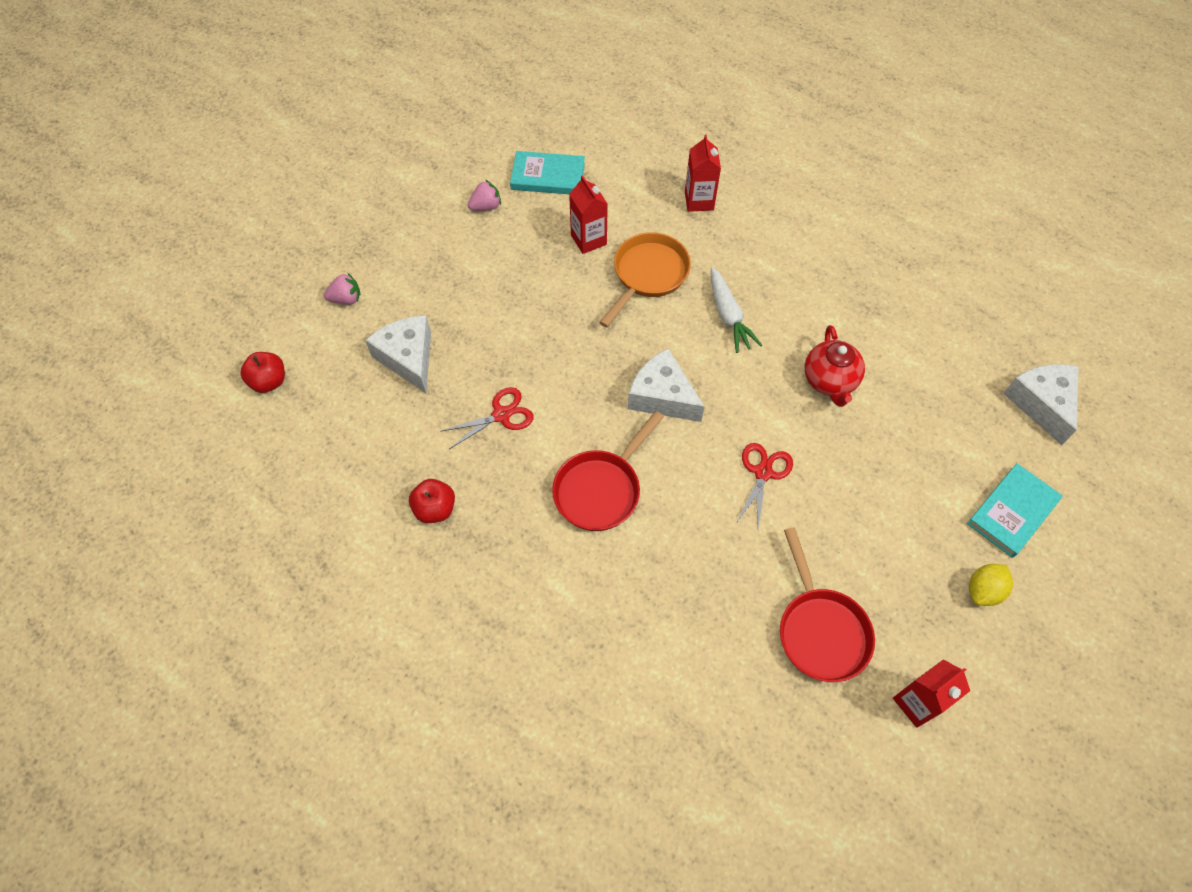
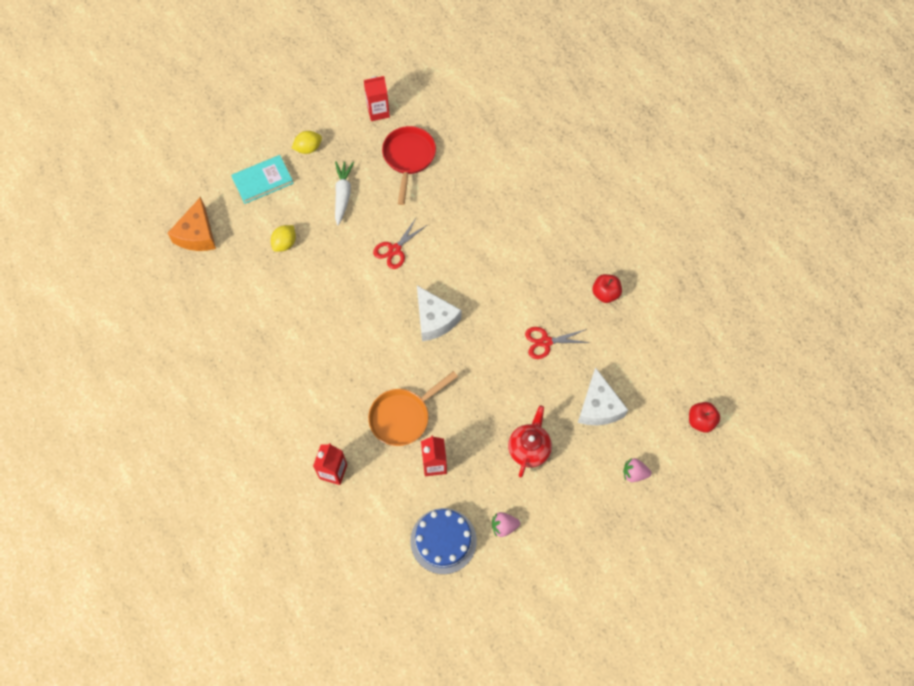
camera: 160 degrees left, 5 degrees up
(548, 176) = (443, 541): turquoise book -> blue cake
(600, 489) = (499, 272): red pan -> none
(728, 316) = (361, 363): white carrot -> white carrot (343, 194)
(829, 381) = (320, 293): red teapot -> red teapot (529, 449)
(918, 431) = (285, 243): none -> yellow lemon
(1041, 404) = (197, 234): white cheese -> orange cheese

